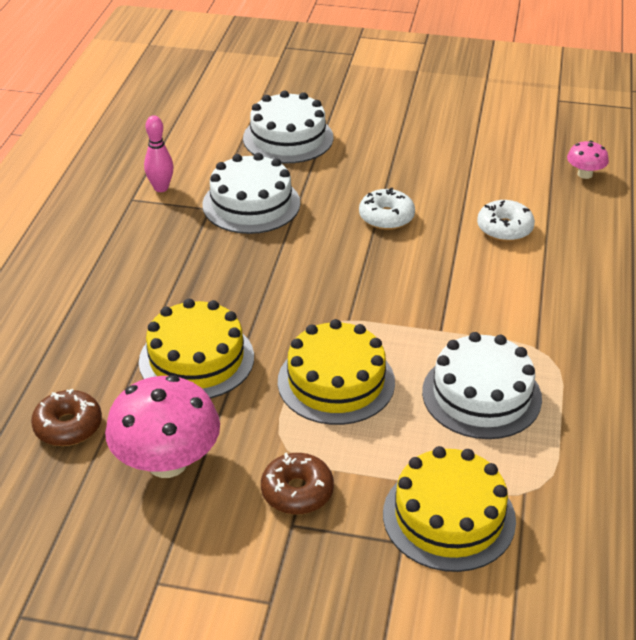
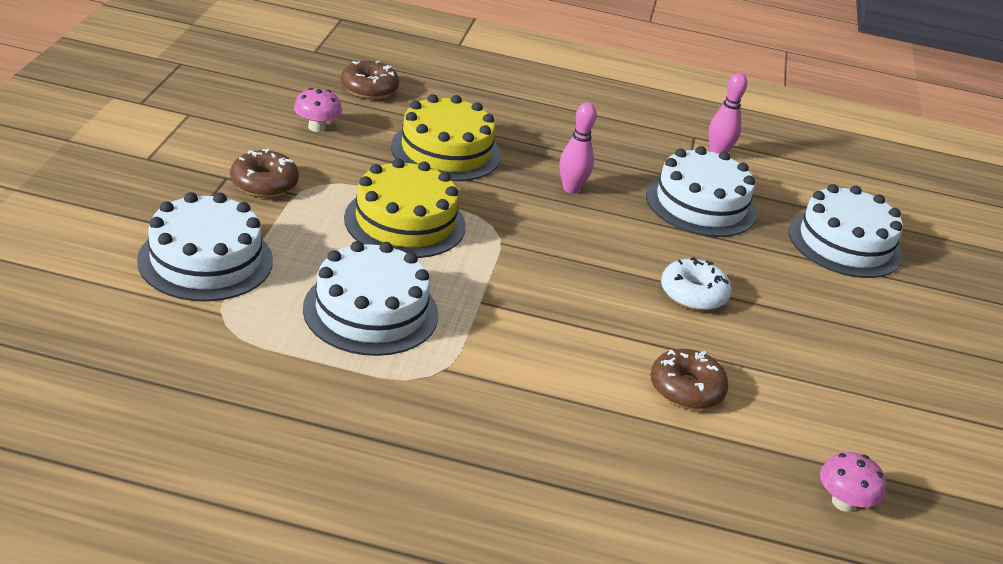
camera: 85 degrees right, 5 degrees down
(167, 462) = (317, 127): pink mushroom -> pink mushroom, size x0.49
(246, 276) = (571, 189): none -> pink bowling pin
(449, 517) = (205, 260): yellow cake -> white cake
(504, 228) = (686, 389): white donut -> brown donut

